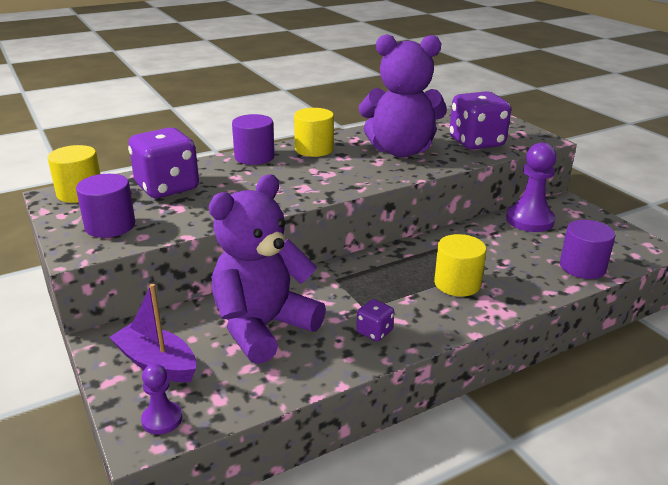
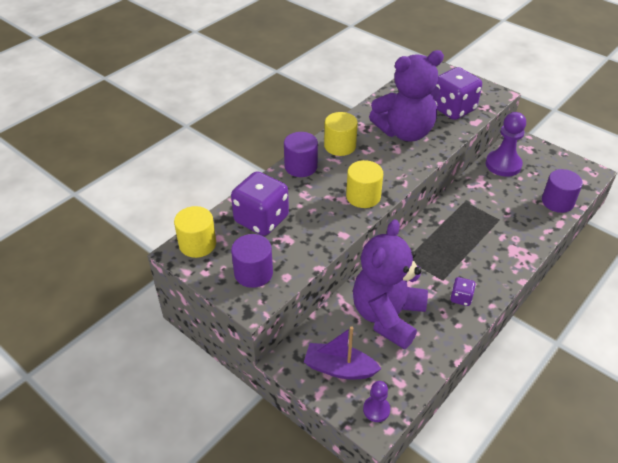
camera: 20 degrees left, 15 degrees up
(457, 283) = (488, 240): yellow cylinder -> yellow cylinder (363, 196)

